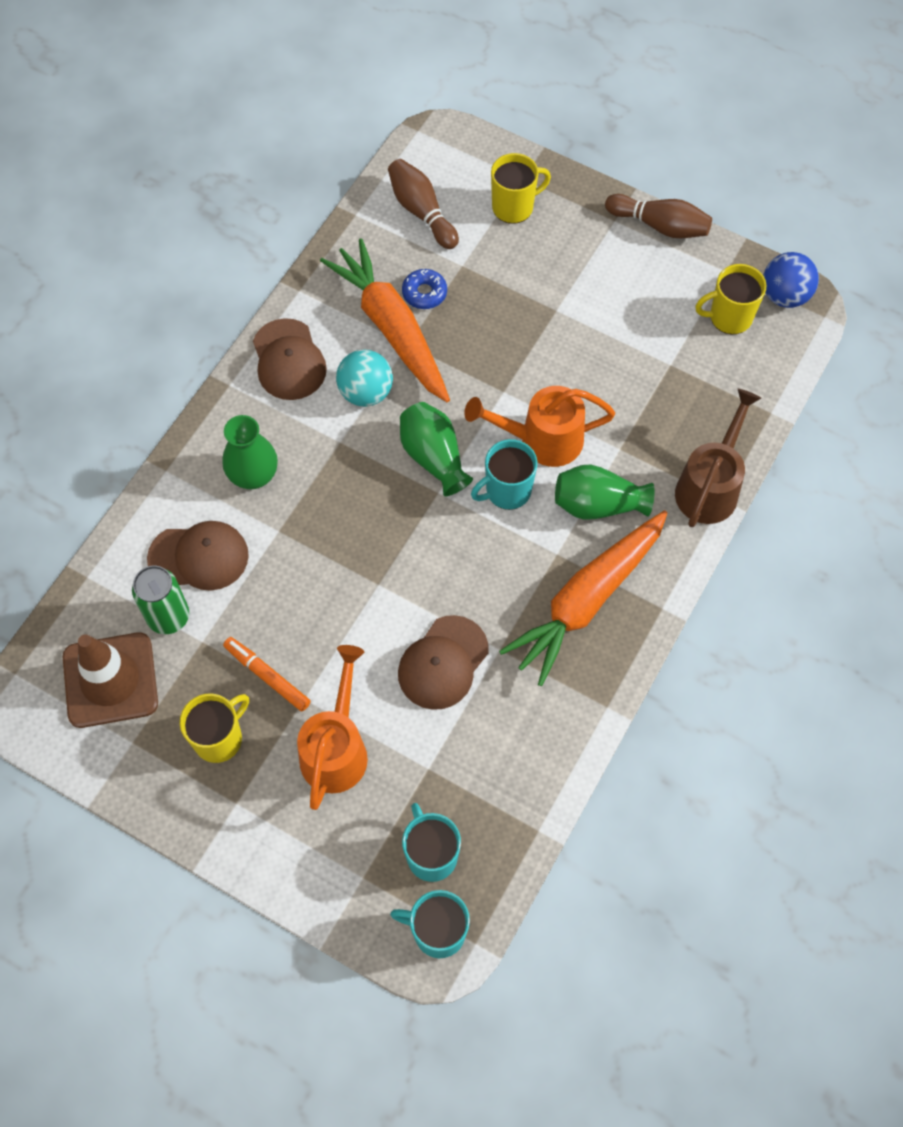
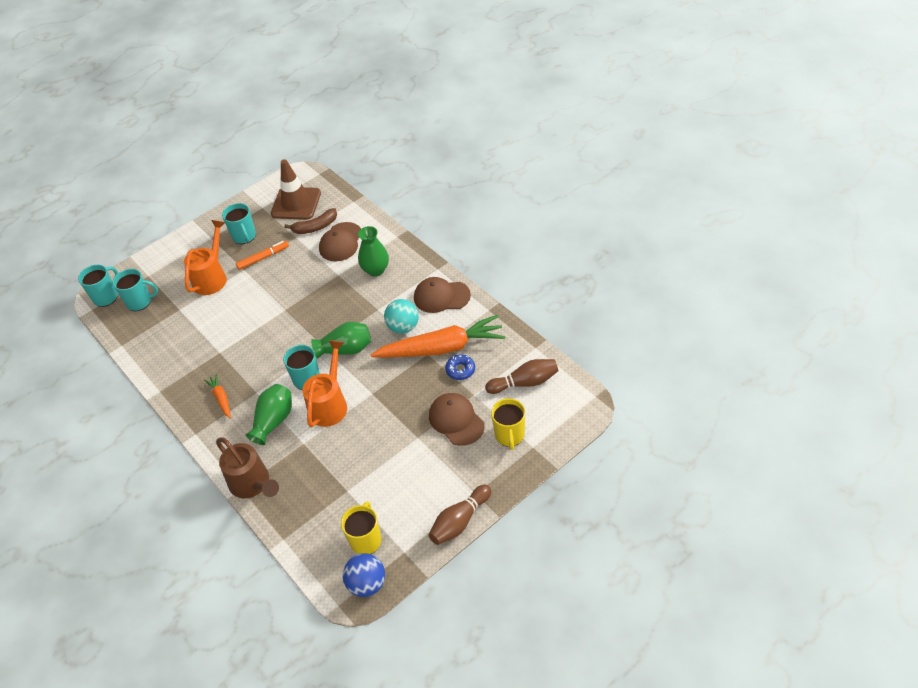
camera: 115 degrees right, 15 degrees down
(168, 617) = (315, 227): green can -> brown banana
(219, 738) = (244, 236): yellow mug -> turquoise mug
(337, 748) = (212, 277): orange watering can -> orange watering can turned 105 degrees counterclockwise
(443, 663) = (227, 327): brown cap -> brown cap (456, 420)
(587, 600) = (221, 398): orange carrot -> orange carrot, size x0.44

